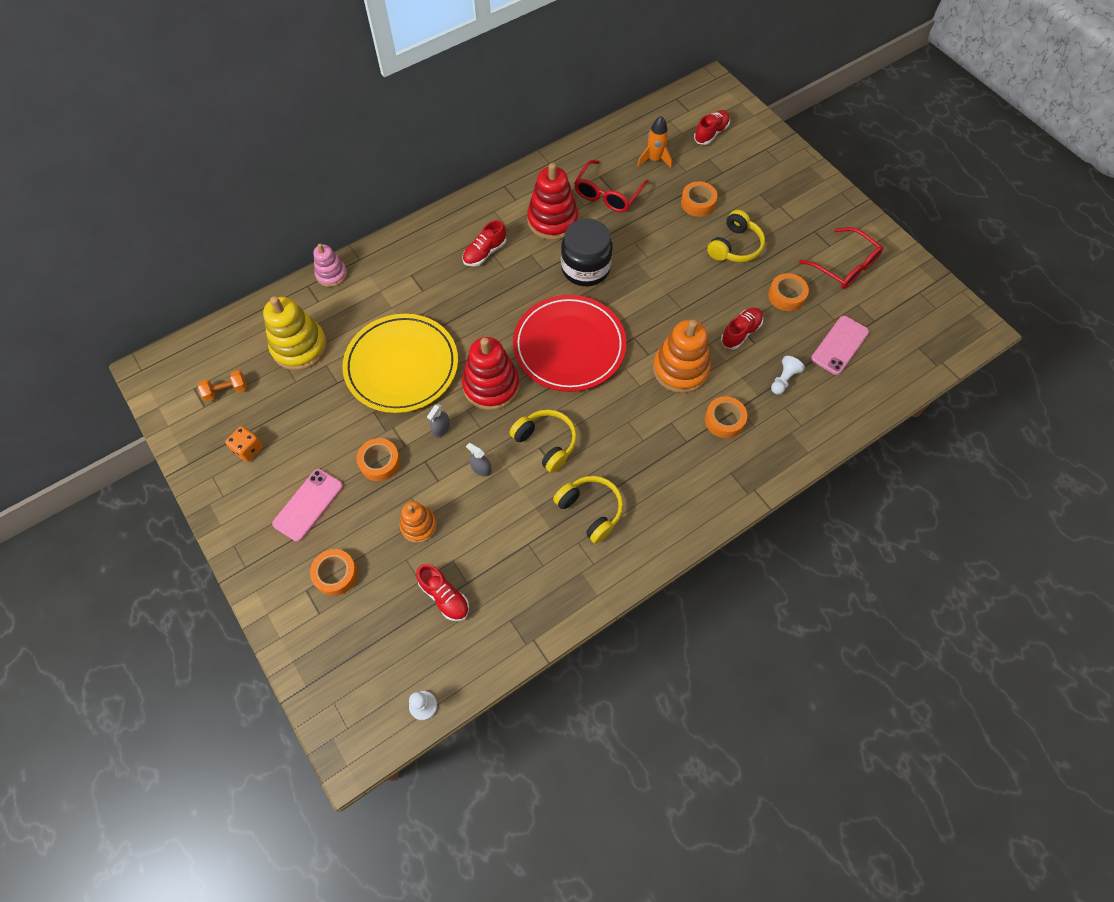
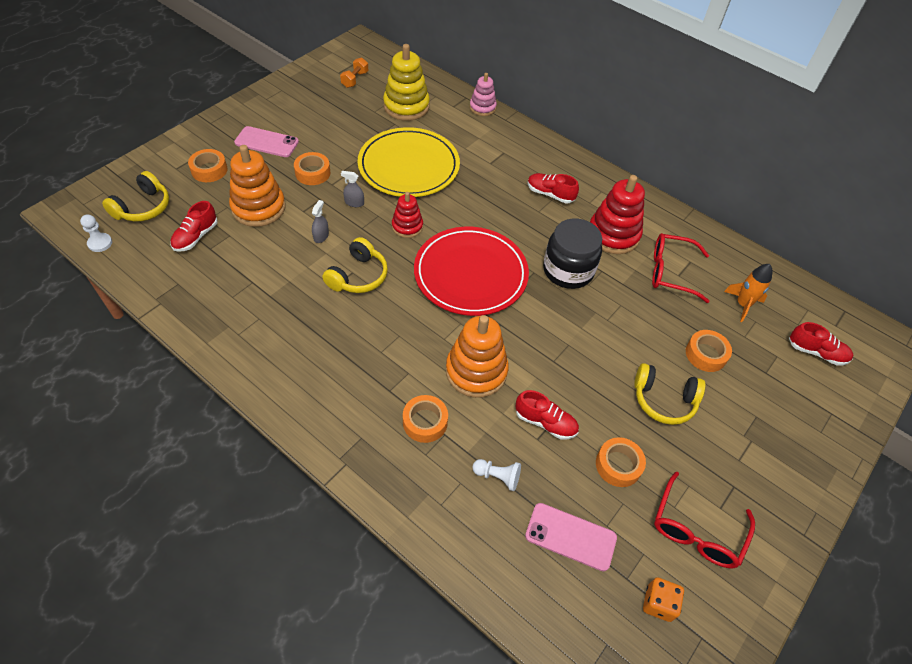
camera: 70 degrees right, 10 degrees down
(226, 391) = (355, 79): orange dumbbell -> orange dumbbell turned 60 degrees clockwise
(248, 449) = (308, 102): orange dice -> orange dice (658, 603)
(419, 526) = (258, 208): orange stacking toy -> orange stacking toy, size x1.70
(491, 386) = (407, 226): red stacking toy -> red stacking toy, size x0.59
(591, 510) = (294, 322): yellow headphones -> yellow headphones (143, 207)

